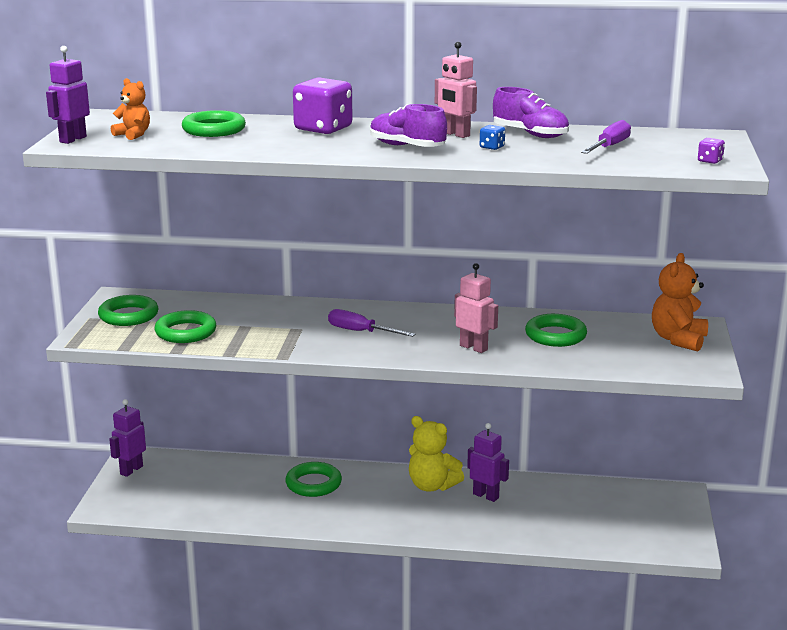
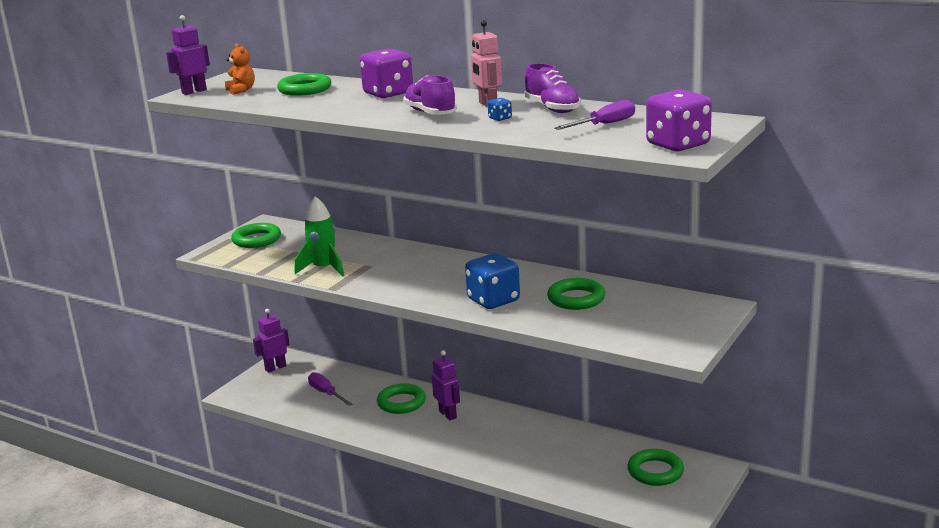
camera: 25 degrees right, 0 degrees up
(185, 332) = (283, 258): green ring -> green ring (655, 471)
(248, 338) = (324, 269): none -> green rocket
(360, 332) = (415, 274): purple screwdriver -> purple screwdriver (326, 393)
(432, 486) = (495, 421): yellow teddy bear -> none
(474, 347) = (493, 300): pink robot -> blue dice
(486, 496) = (534, 438): purple robot -> purple robot (448, 414)
(678, 339) = (686, 317): orange teddy bear -> none
(710, 161) = (678, 145): purple dice -> purple dice, size x2.39

